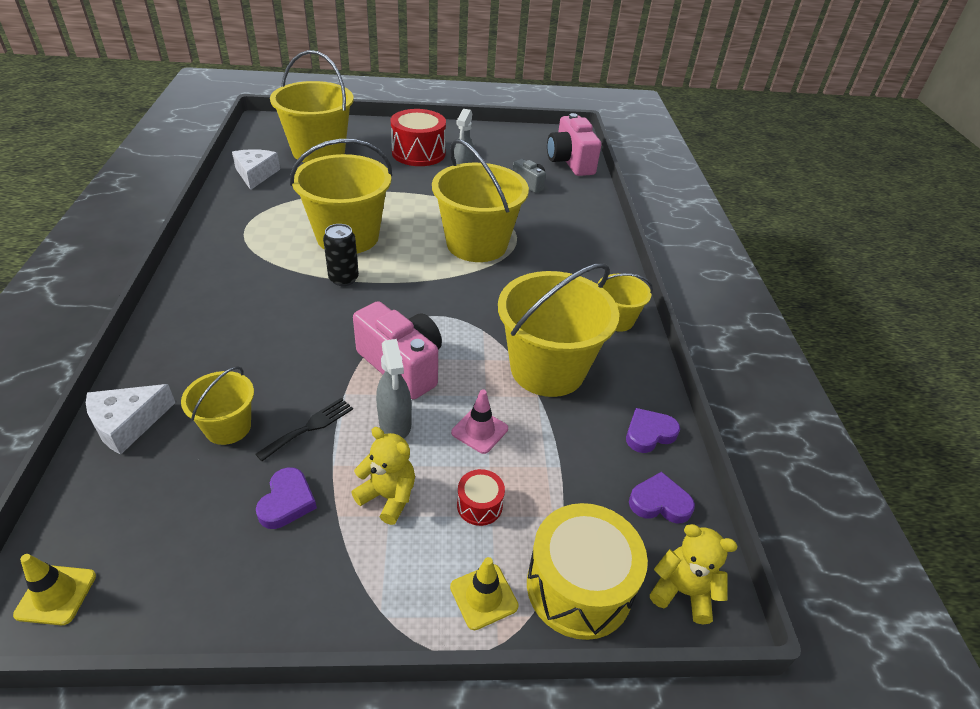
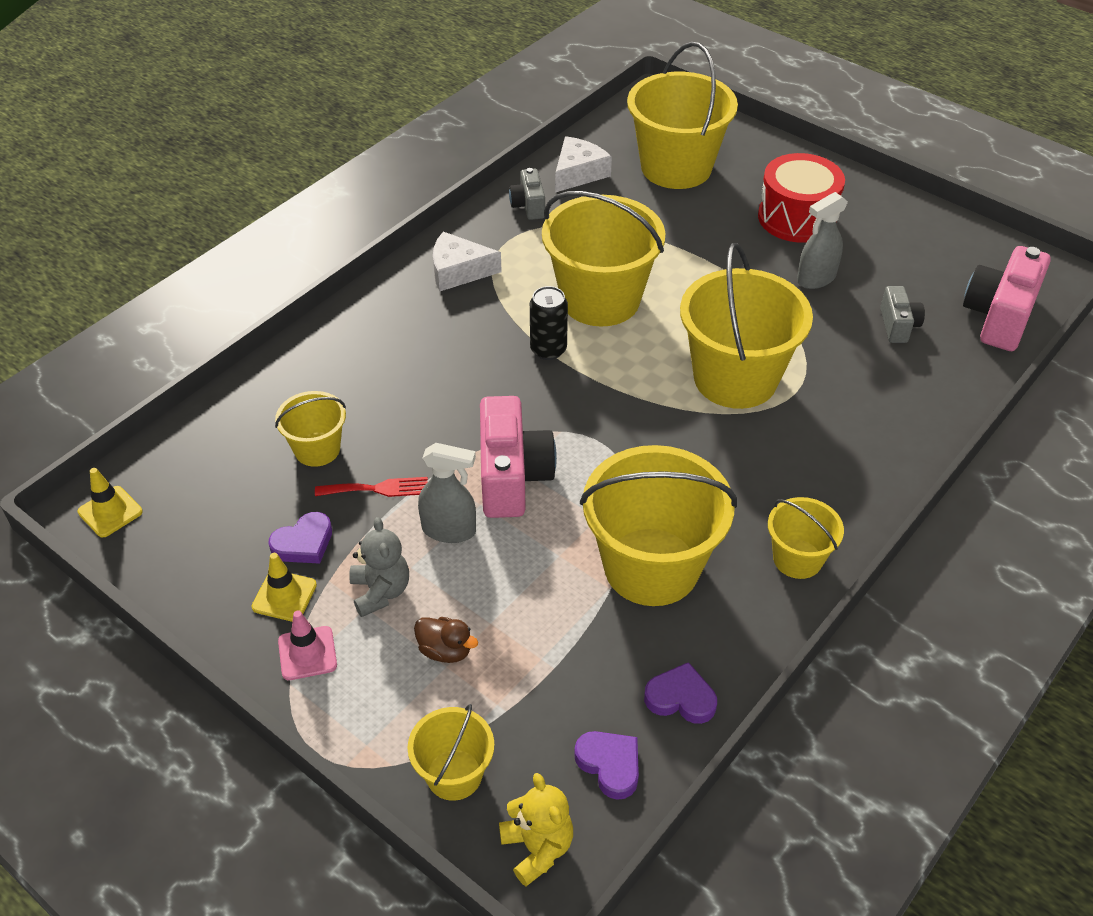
camera: 45 degrees right, 5 degrees up
(127, 423) = (251, 401): white cheese -> white cheese (458, 271)
(239, 203) = (528, 206): none -> grey camera
(310, 427) = (378, 489): black fork -> red fork
(388, 497) = (380, 591): yellow teddy bear -> grey teddy bear
(395, 423) = (449, 530): grey spray bottle -> grey spray bottle turned 105 degrees counterclockwise
(479, 430) = (516, 585): pink traffic cone -> pink traffic cone (307, 653)
(479, 505) = (445, 650): red drum -> brown duck
(484, 596) = (372, 723): yellow traffic cone -> yellow traffic cone (284, 596)
(579, 586) = (454, 774): yellow drum -> yellow bucket

